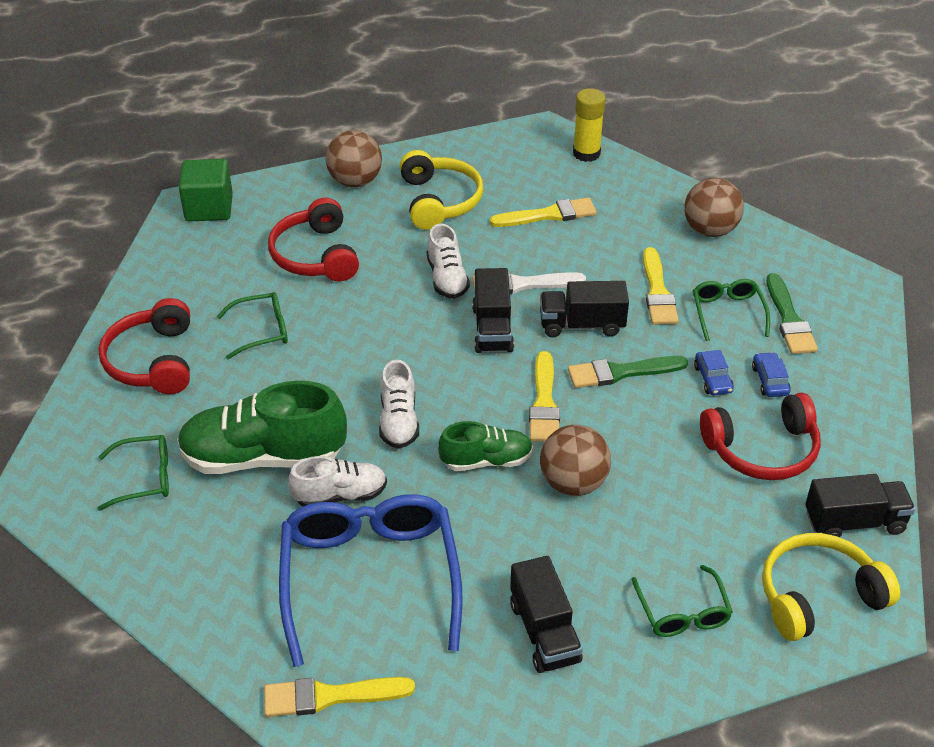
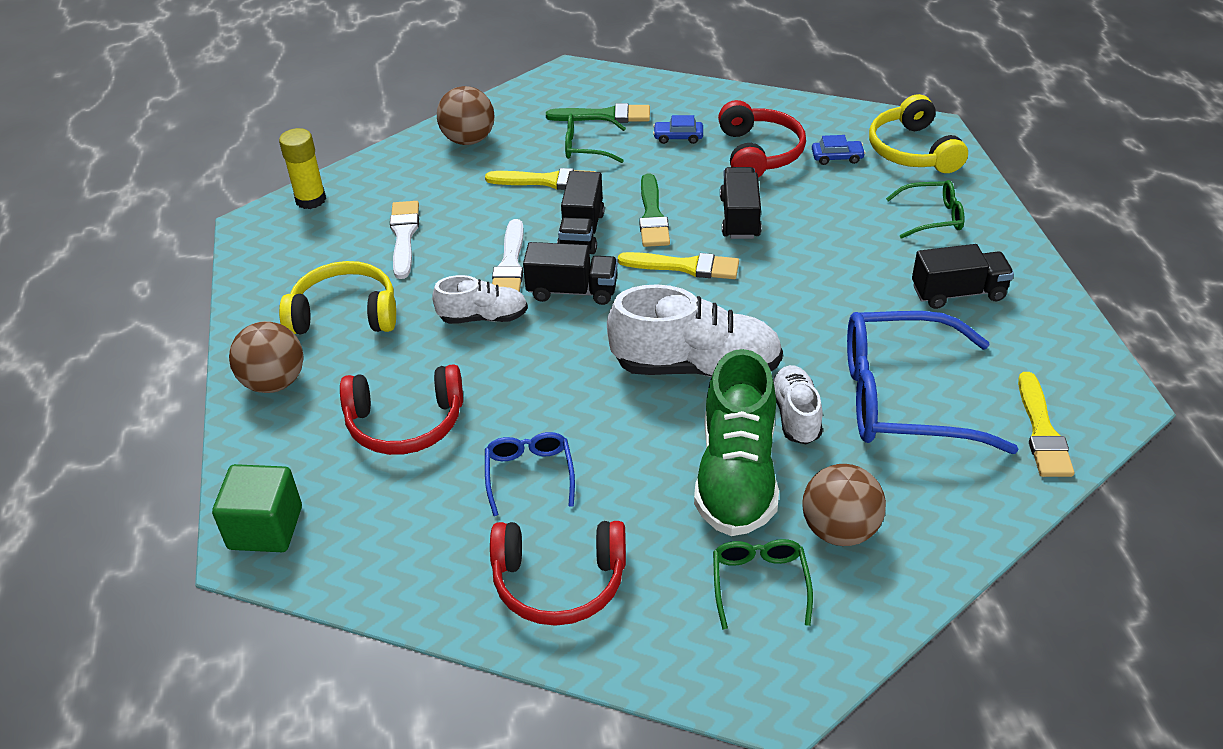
camera: 80 degrees left, 0 degrees up
(261, 331) = (529, 475): green glasses -> blue glasses
(399, 421) = (696, 367): white shoe -> white shoe, size x1.78
(486, 461) = (757, 310): green shoe -> none
(548, 215) = (404, 236): yellow brush -> white brush
(573, 483) = (789, 259): brown ball -> brown ball (839, 530)
(713, 379) = (670, 166): blue car -> blue car (837, 157)
(854, 522) = (839, 122): black truck -> black truck (739, 217)

